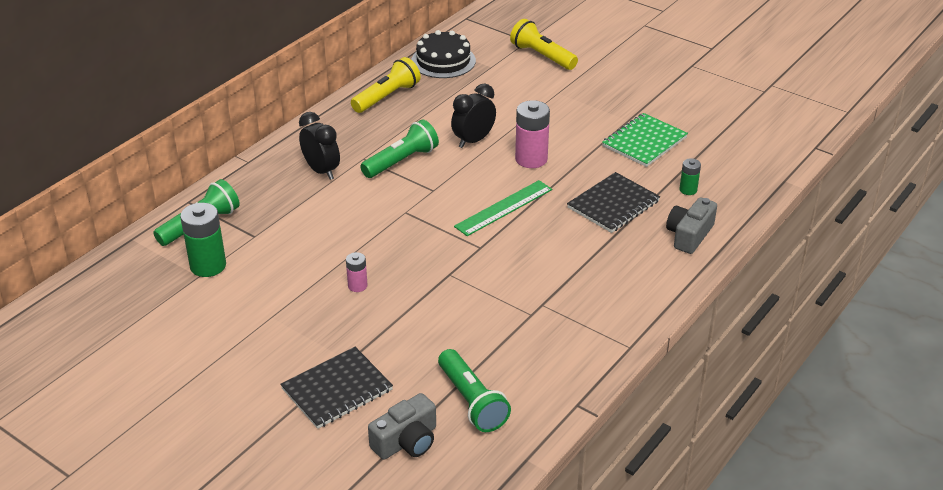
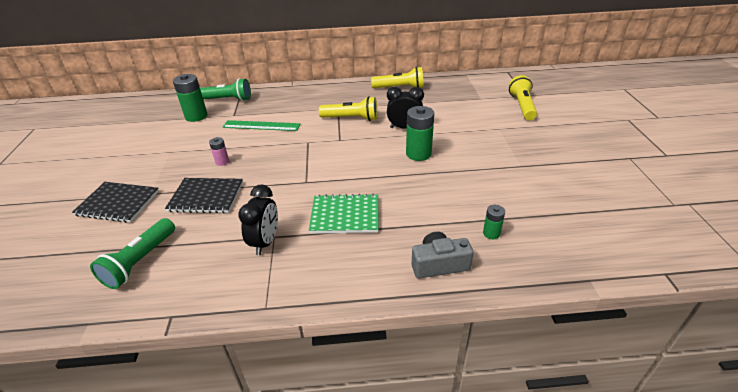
camera: 50 degrees right, 0 degrees up
(321, 171) = (310, 104): black clock -> black clock (265, 242)
(401, 161) = (351, 118): green flashlight -> yellow flashlight
(406, 441) = (80, 255): grey camera -> none
(443, 61) = (458, 85): black cake -> none
(504, 208) = (356, 170): green ruler -> green ruler (261, 126)
(531, 159) = (418, 154): pink battery -> green battery
(613, 204) = (421, 209): black notebook -> black notebook (206, 197)
(644, 142) = (510, 184): green notebook -> green notebook (345, 215)

